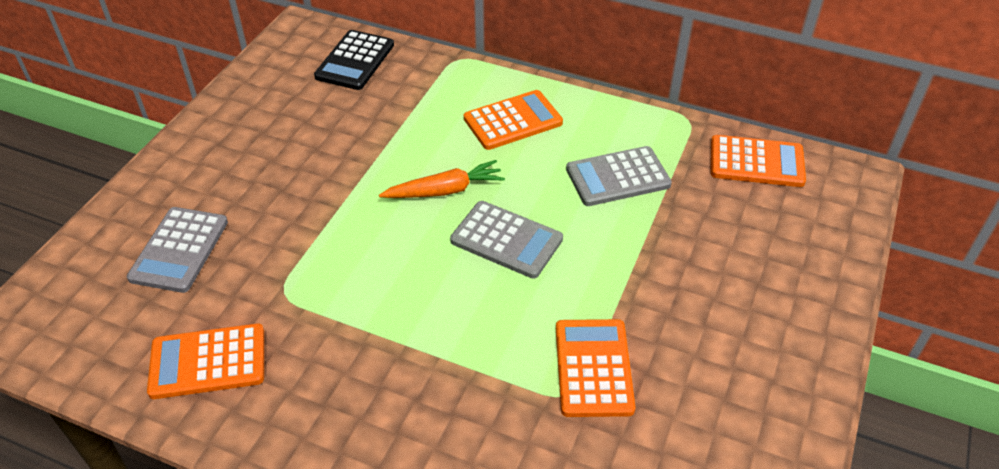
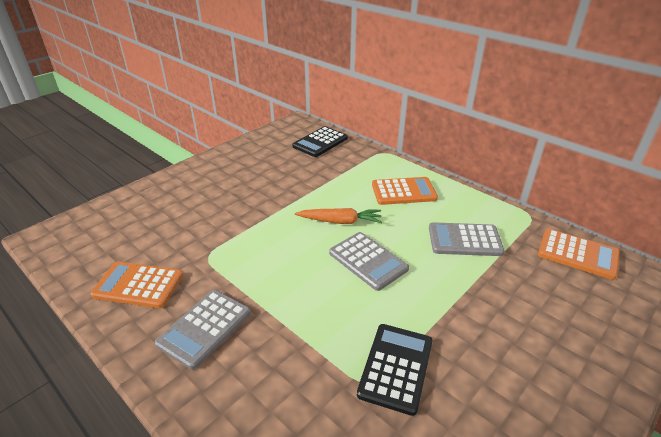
camera: 20 degrees right, 10 degrees down
(179, 250) = (163, 217): grey calculator -> grey calculator (204, 328)
(593, 368) = (396, 367): orange calculator -> black calculator

